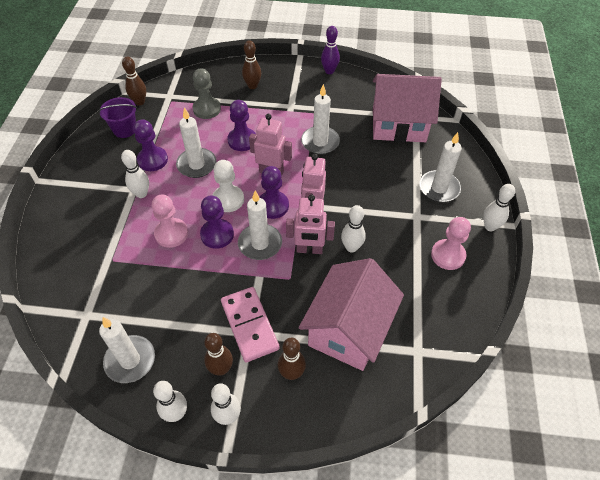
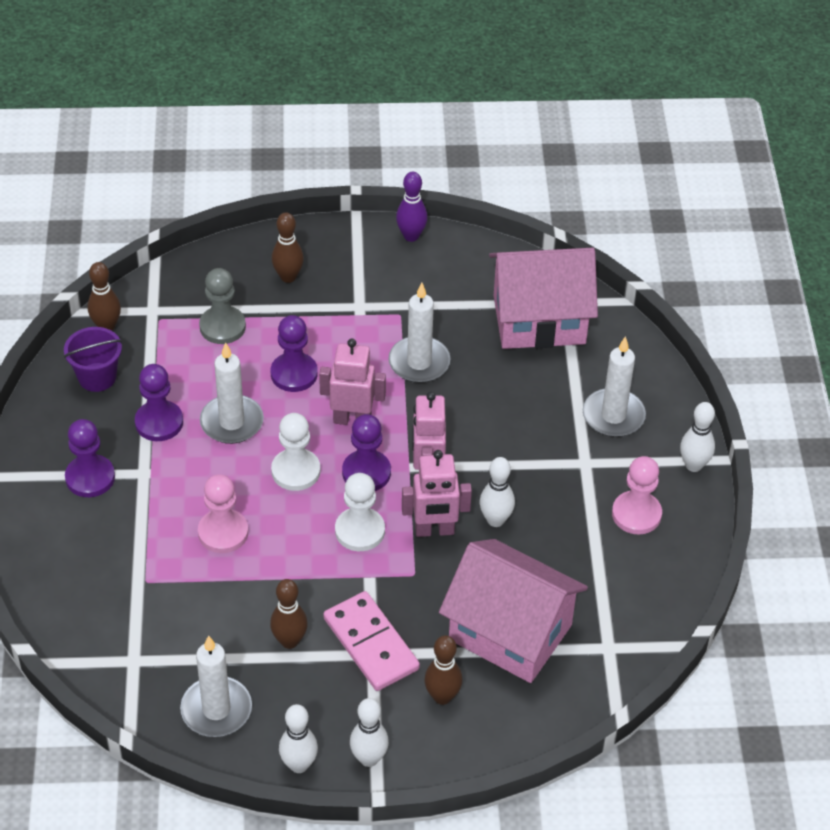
camera: 10 degrees left, 5 degrees down
(141, 194) = (158, 478): white bowling pin -> none
(217, 234) = (292, 525): purple pawn -> purple pawn (90, 477)
(221, 369) = (345, 704): brown bowling pin -> brown bowling pin (289, 641)
(260, 243) = (360, 531): white candle -> white pawn
(348, 330) = (510, 632): pink house -> pink house turned 75 degrees counterclockwise

